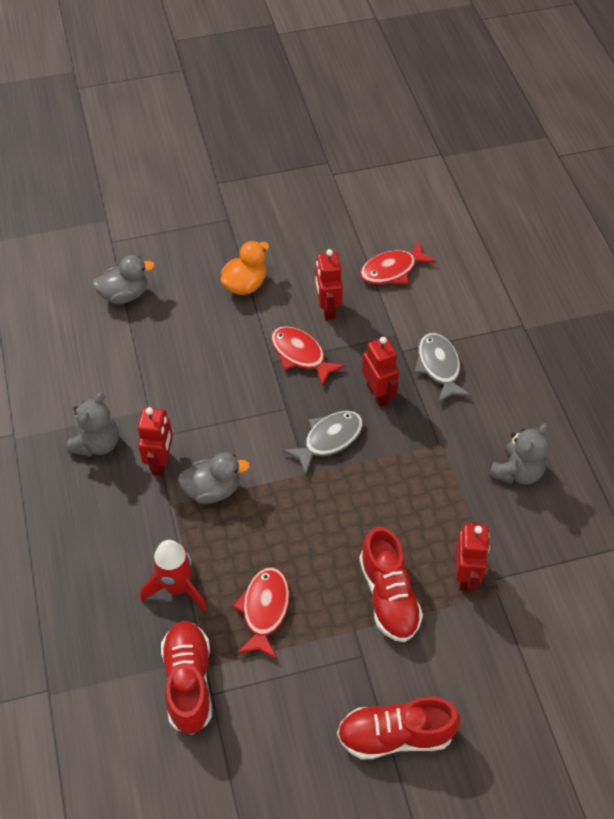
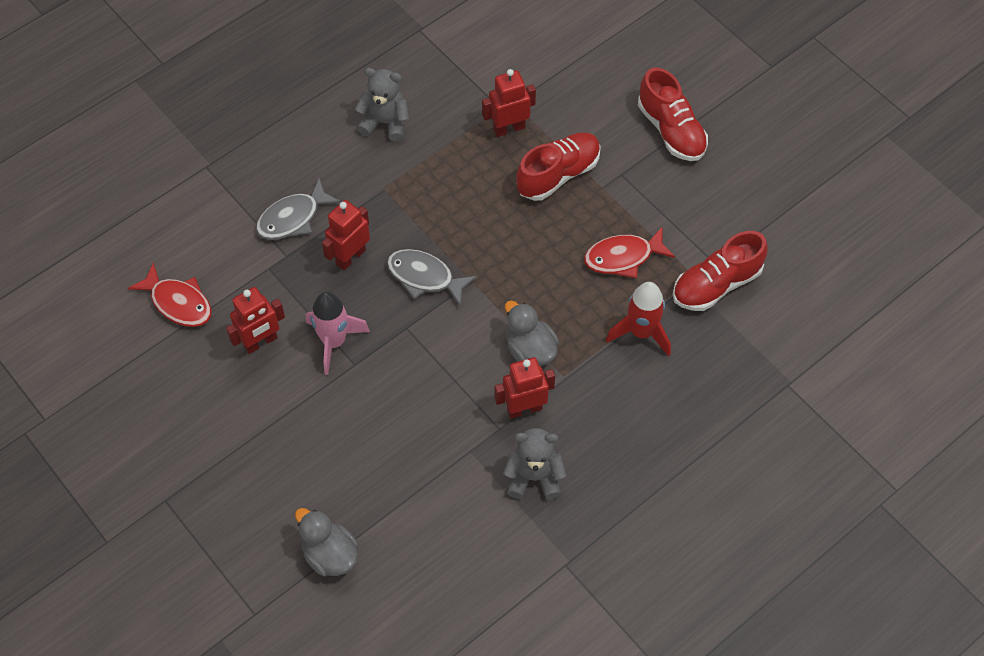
camera: 115 degrees left, 5 degrees up
(245, 284) = (260, 436): orange duck -> none
(301, 355) = (334, 342): red fish -> pink rocket

